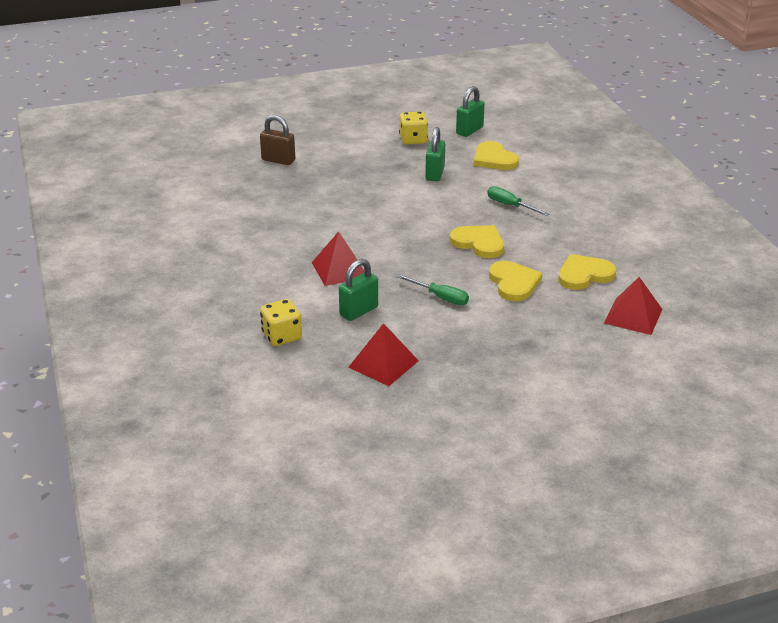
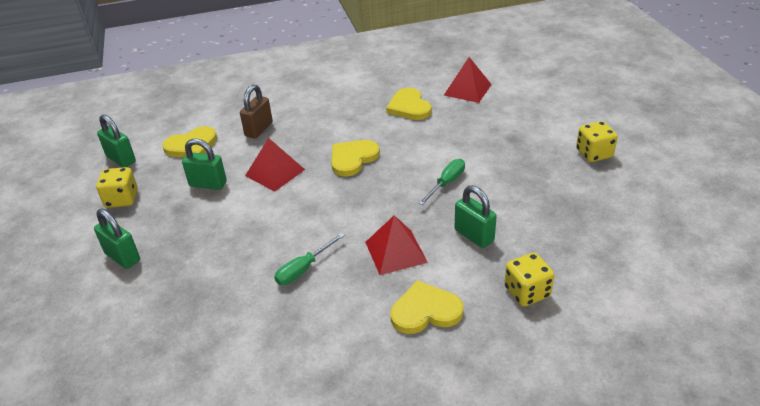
camera: 85 degrees left, 5 degrees up
(278, 160) = (119, 319): brown padlock -> brown padlock (259, 129)
(342, 151) = (123, 257): none -> green padlock
(383, 364) = (559, 218): red pyramid -> red pyramid (275, 172)
(501, 401) = (594, 154): none -> yellow dice
(510, 206) = (287, 139): green screwdriver -> green screwdriver (303, 269)
(513, 283) = (422, 142): yellow heart -> yellow heart (425, 311)

